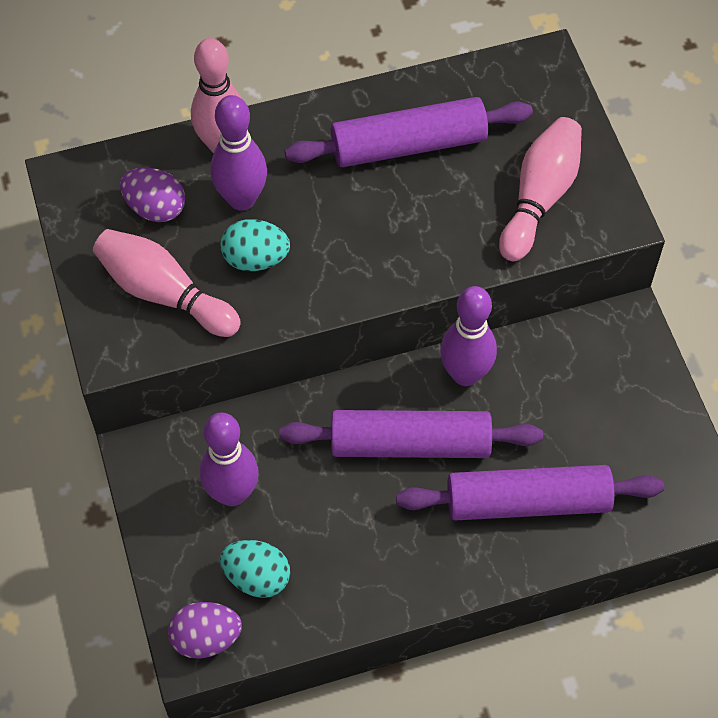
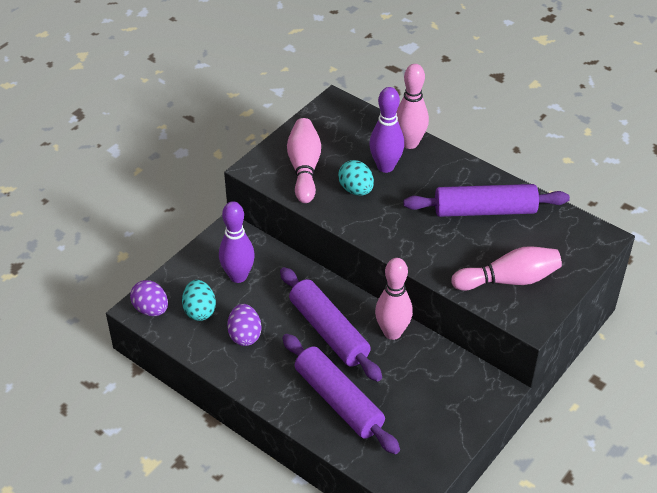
camera: 55 degrees right, 15 degrees down
(155, 208) = (349, 140): purple egg -> purple egg (245, 335)
(408, 145) = (484, 210): purple rolling pin -> purple rolling pin turned 45 degrees counterclockwise
(465, 374) = (392, 332): purple bowling pin -> pink bowling pin

